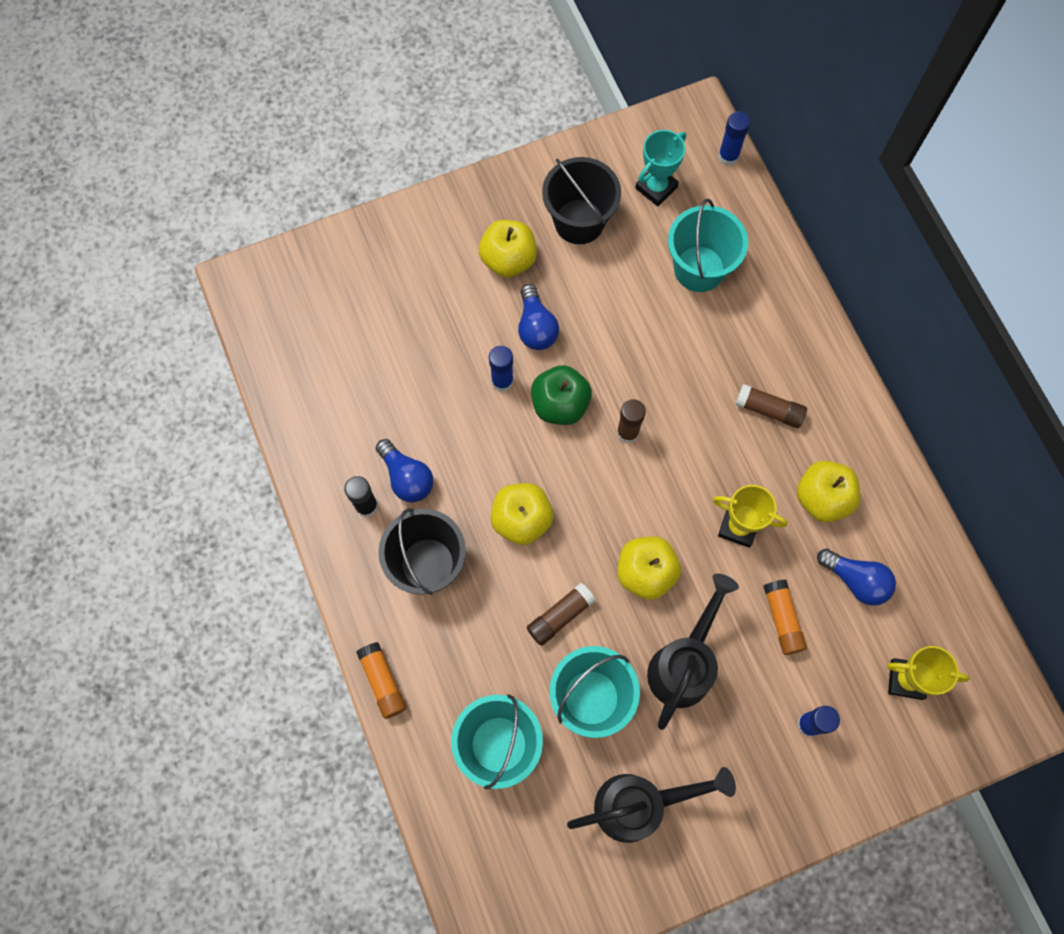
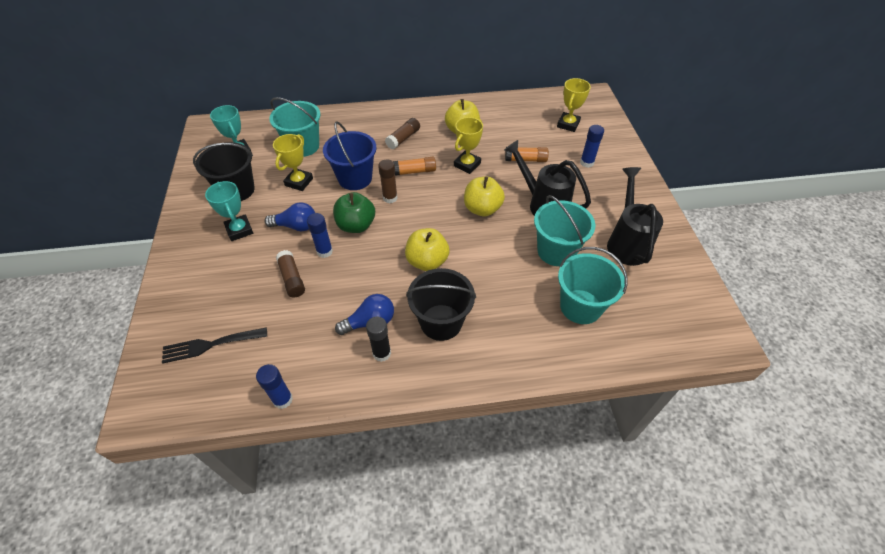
camera: 75 degrees left, 20 degrees down
(332, 311) = (210, 345): none -> black fork
(383, 682) = (523, 370): orange glue stick -> orange glue stick (414, 171)
(508, 260) = (239, 230): yellow apple -> turquoise trophy
(560, 616) = (499, 255): brown glue stick -> brown glue stick (292, 279)
(621, 295) = (299, 182): none -> yellow trophy
(653, 369) = (355, 178): none -> blue bucket
(728, 156) = (242, 120): blue glue stick -> blue glue stick (283, 399)
(856, 580) = (511, 129): blue light bulb -> none

